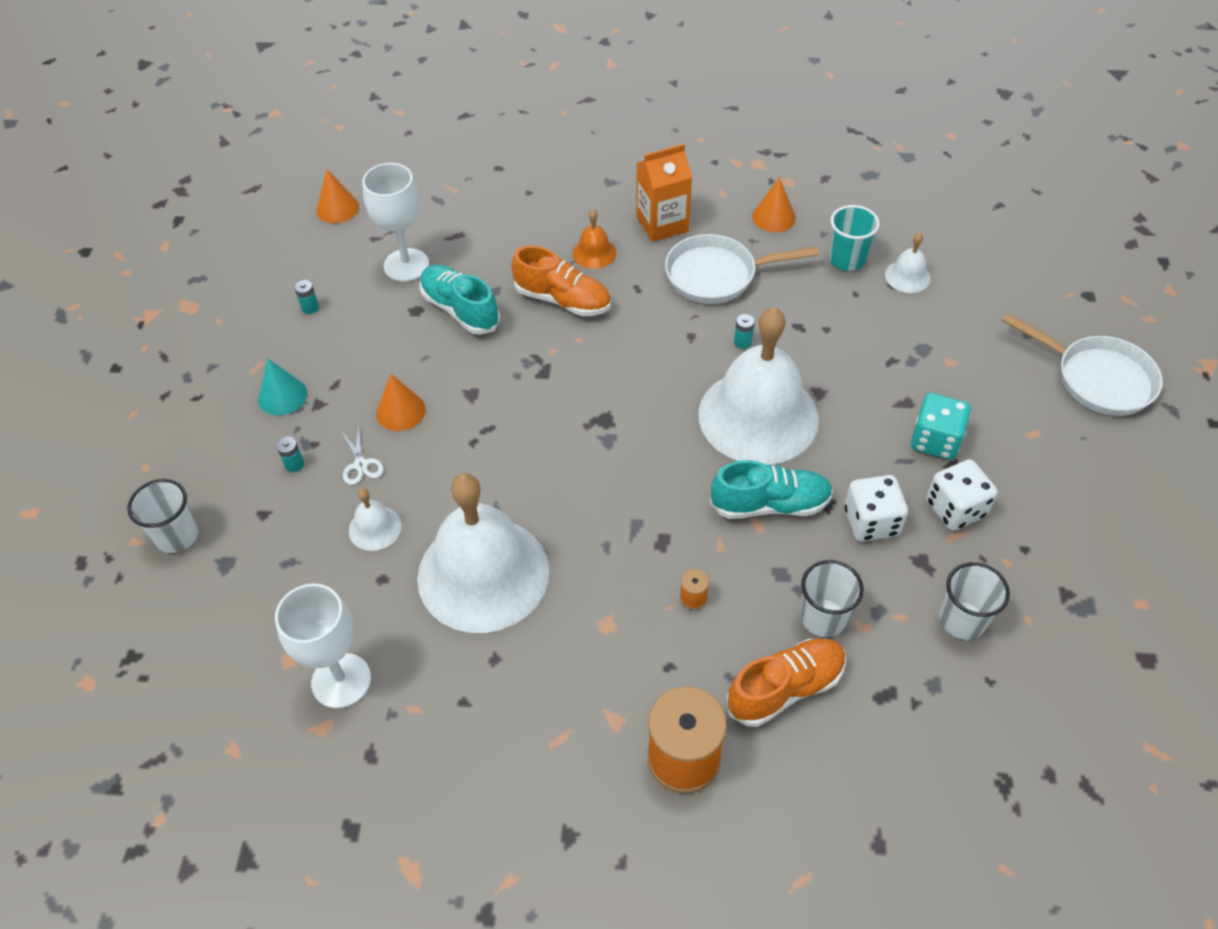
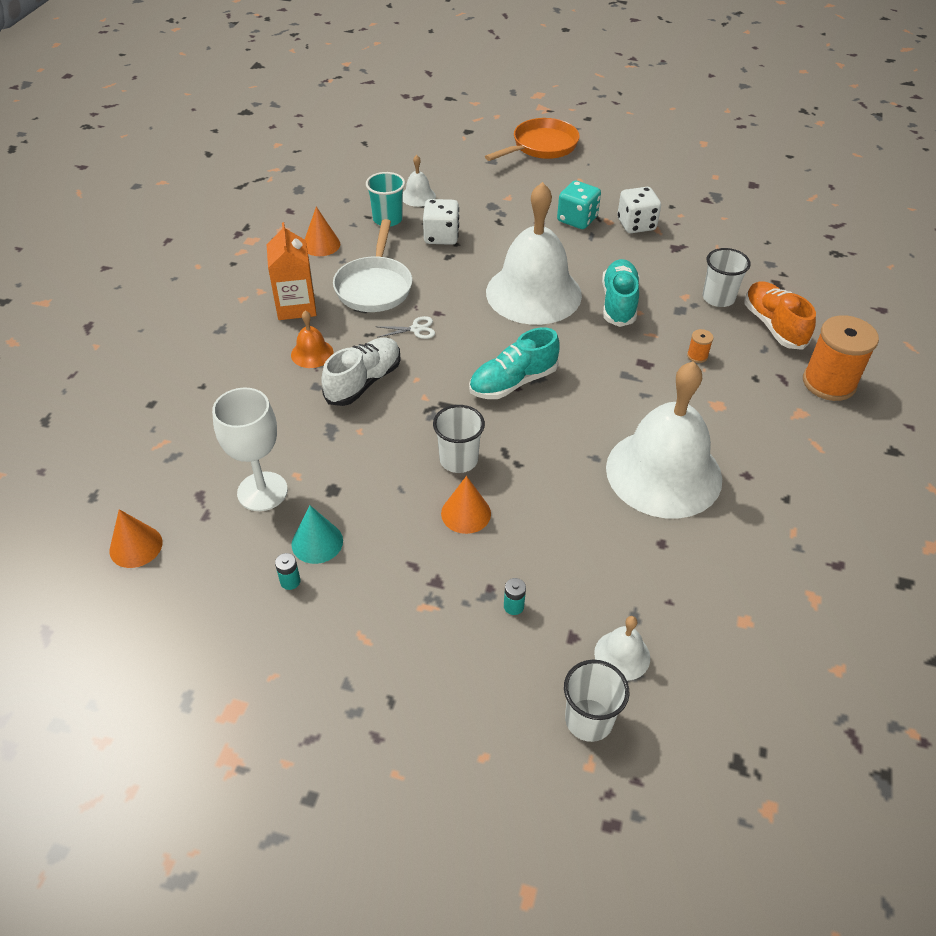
camera: 80 degrees left, 5 degrees down
(282, 396) = (415, 613): turquoise cone -> turquoise cone (317, 542)
(341, 680) = (767, 581): white goblet -> none
(361, 465) = (526, 550): white scissors -> white scissors (416, 329)
(375, 528) = (604, 544): white bell -> white bell (622, 655)
(460, 310) = (346, 455): turquoise shoe -> turquoise shoe (513, 382)
(563, 300) = (363, 382): orange shoe -> white shoe
(742, 342) = (455, 287): turquoise battery -> none
(871, 522) = (641, 261): white dice -> white dice (441, 236)
(962, 620) = (723, 242): white cup -> white cup (458, 460)
(1097, 379) = (541, 146): white pan -> orange pan

